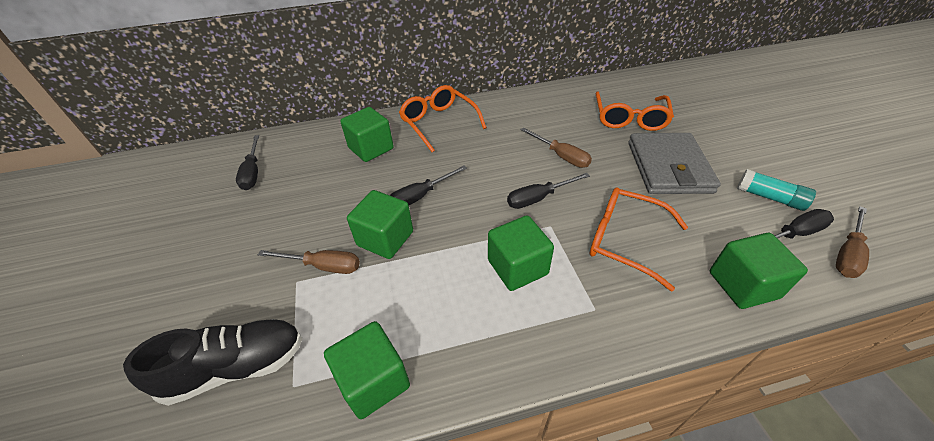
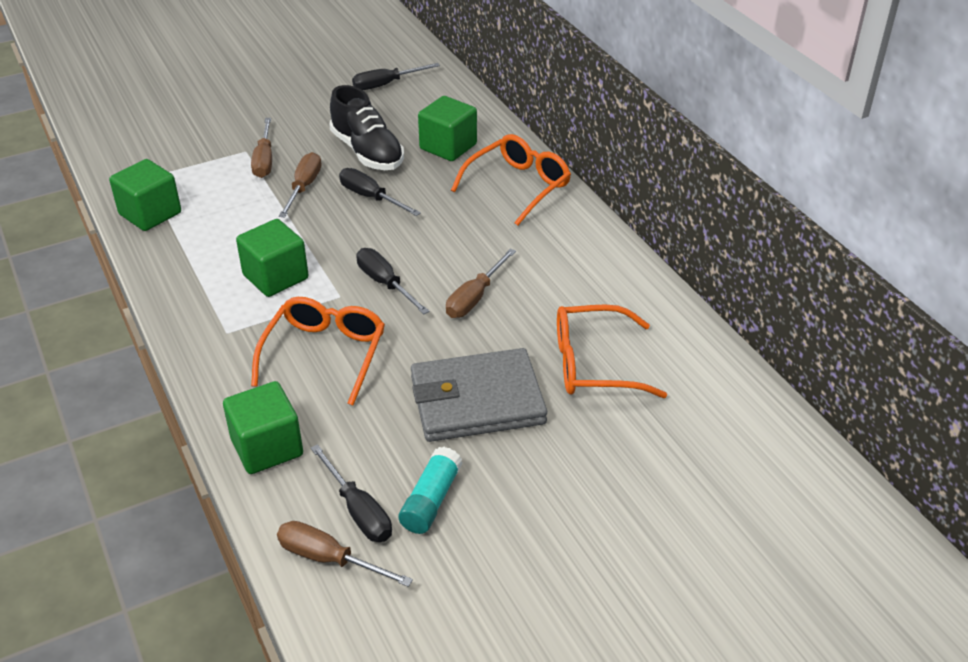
camera: 75 degrees right, 5 degrees down
(236, 367) = (162, 147): black shoe -> black shoe (367, 152)
(385, 238) = (304, 187): green cube -> brown screwdriver

